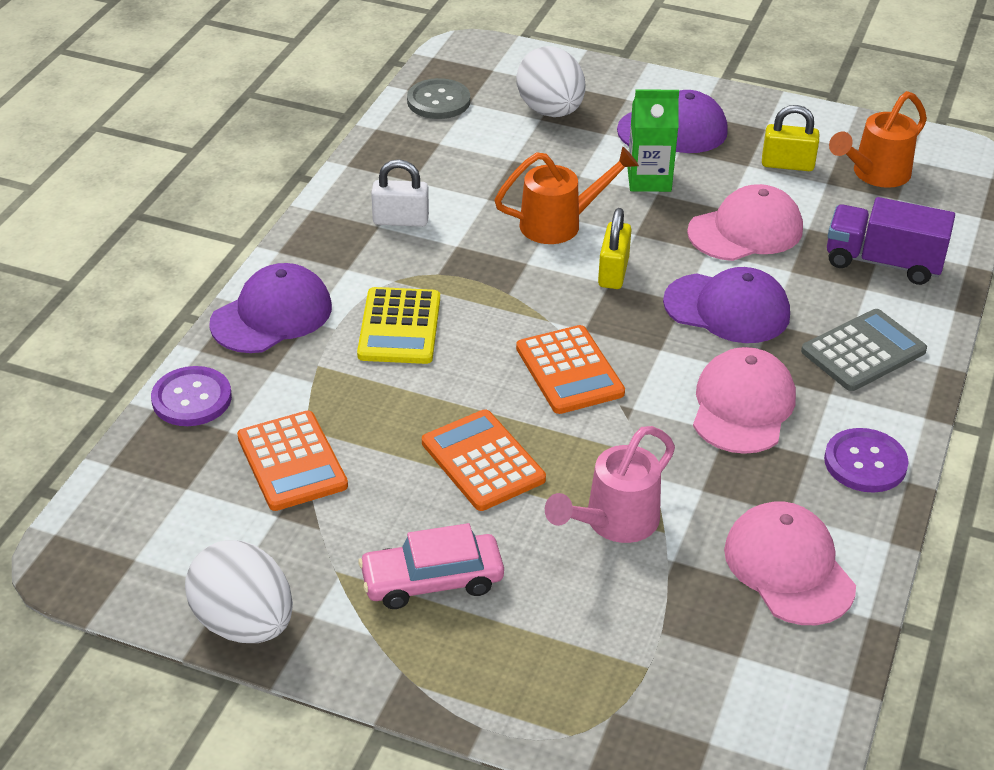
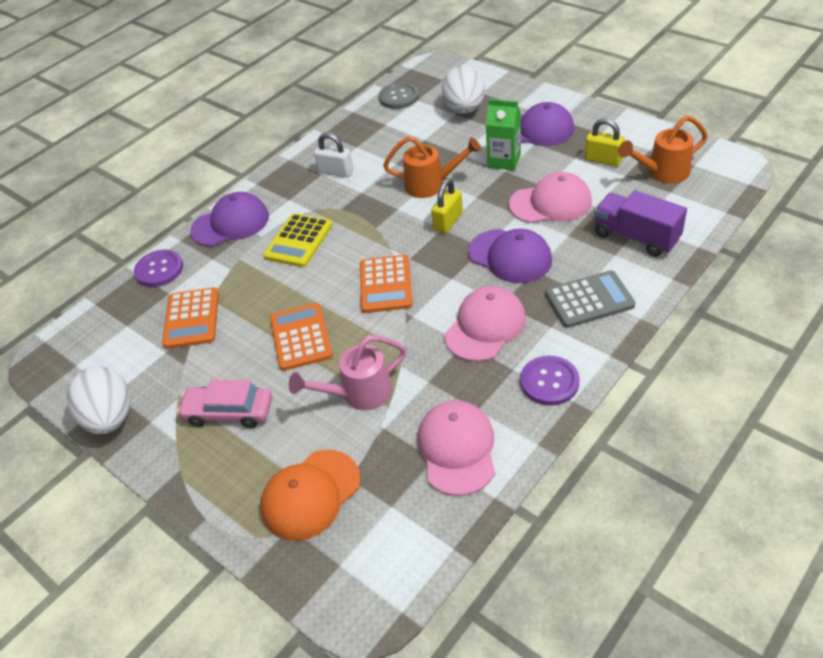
camera: 25 degrees right, 5 degrees up
(619, 664) = (310, 494): none -> orange cap

